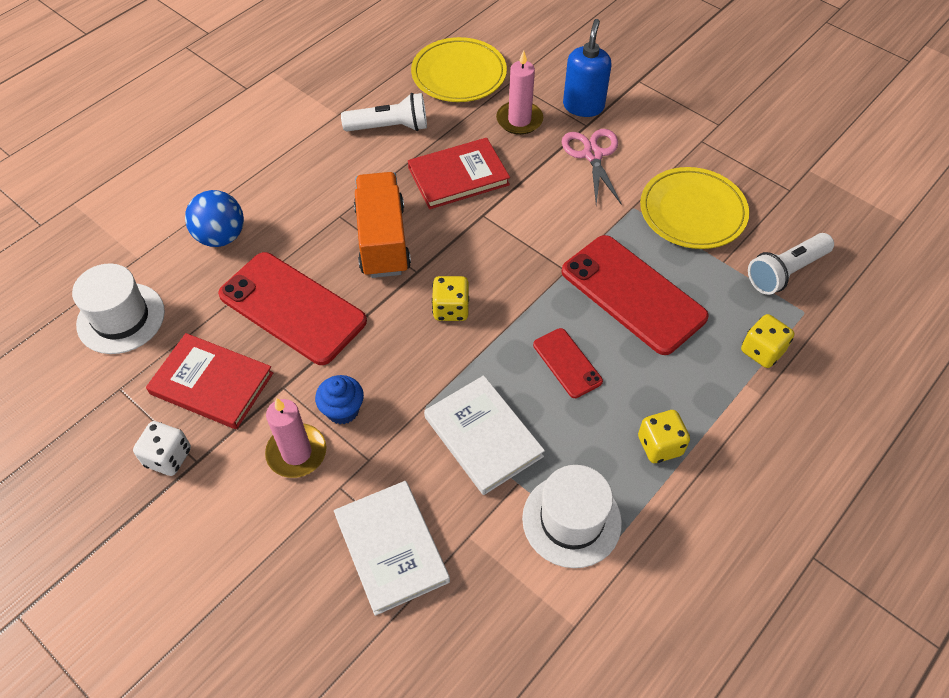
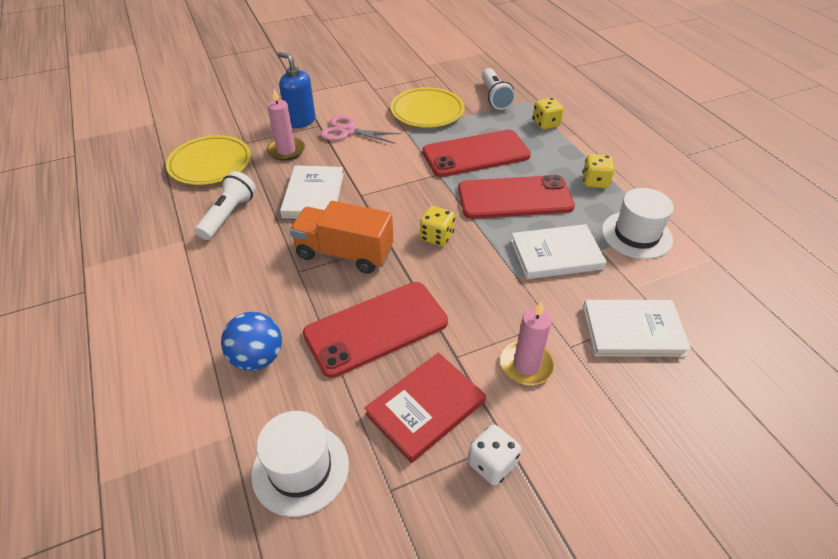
camera: 65 degrees left, 10 degrees down
(342, 410) = (498, 324): blue cupcake -> none
(458, 176) = (313, 195): red book -> white book
(567, 363) = (514, 198): red phone -> red phone, size x1.97

